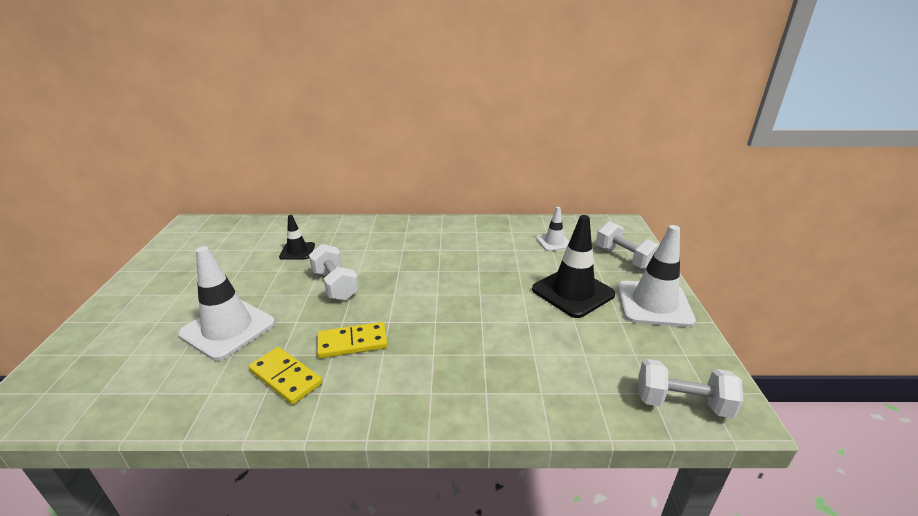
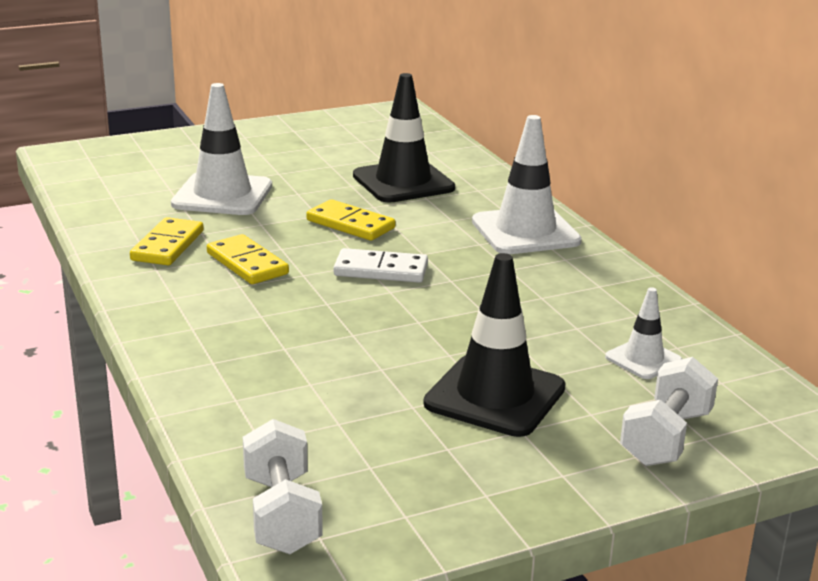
camera: 65 degrees right, 5 degrees down
(297, 251) = (403, 182): black traffic cone -> black traffic cone, size x1.85
(335, 285) = (350, 224): white dumbbell -> yellow domino
(408, 290) = (381, 270): none -> white domino
(654, 304) = (531, 478): white traffic cone -> white traffic cone (525, 232)

